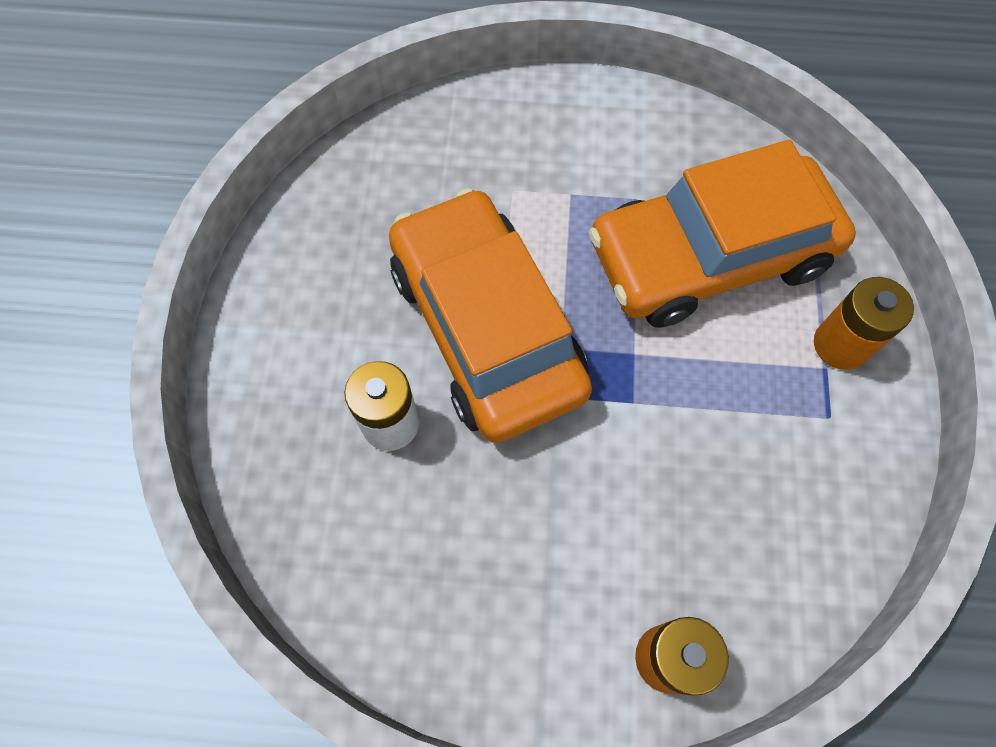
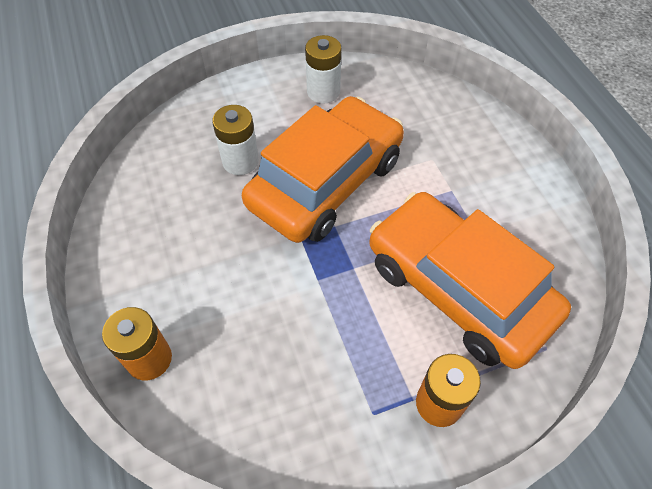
camera: 65 degrees right, 10 degrees down
(320, 262) = (323, 92): none -> white battery

